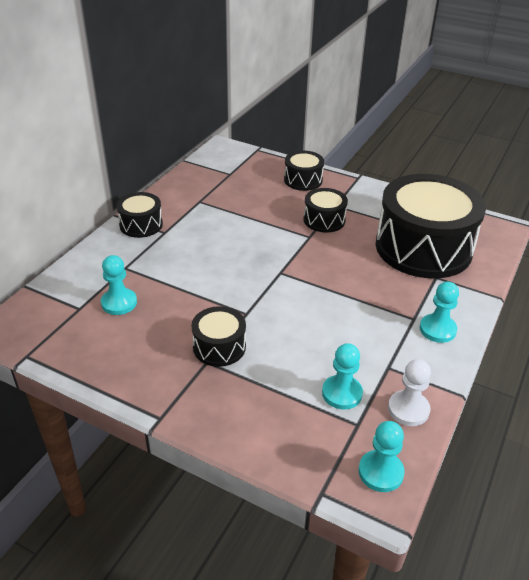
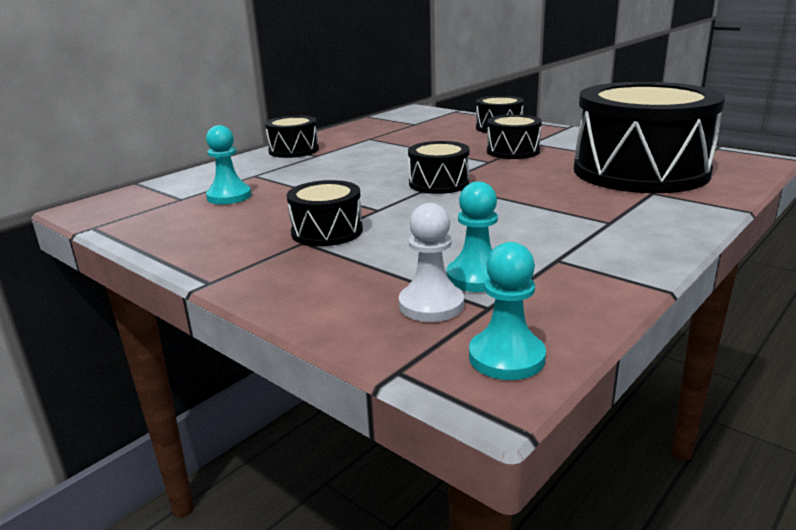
camera: 15 degrees right, 15 degrees down
(280, 273) = (439, 183): none -> black drum
(408, 409) = (576, 298): white pawn -> white pawn (431, 305)
(437, 329) = (644, 232): turquoise pawn -> none

